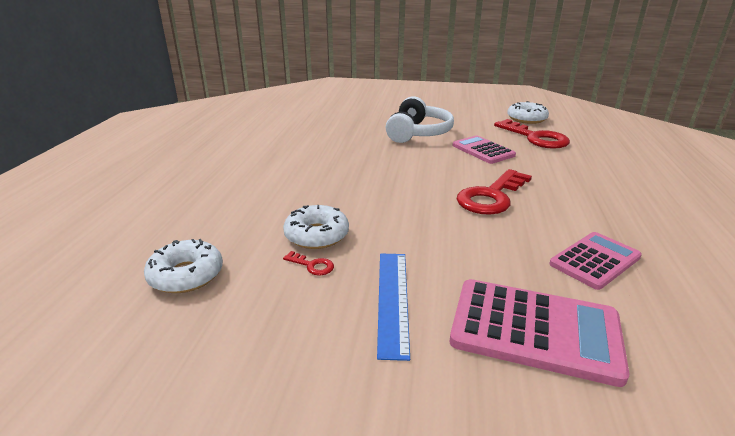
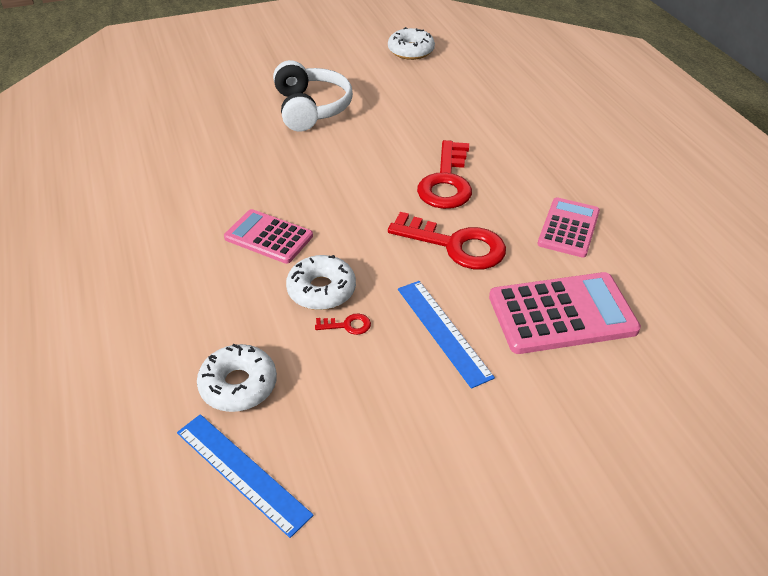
camera: 30 degrees left, 15 degrees up
(114, 339) = (242, 472): none -> blue ruler
(483, 150) = (398, 117): pink calculator -> pink calculator (268, 237)
(535, 138) = (437, 81): red key -> red key (456, 245)

